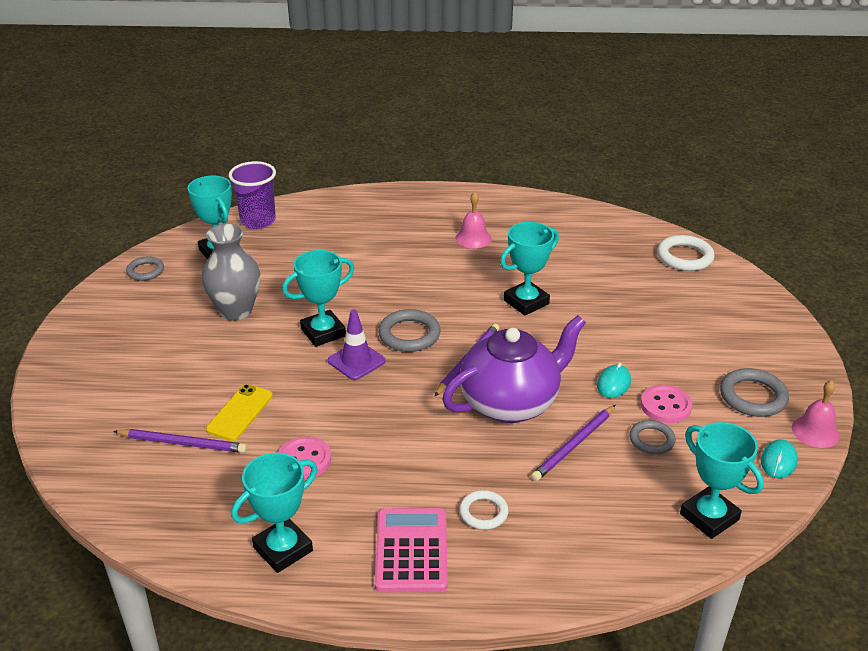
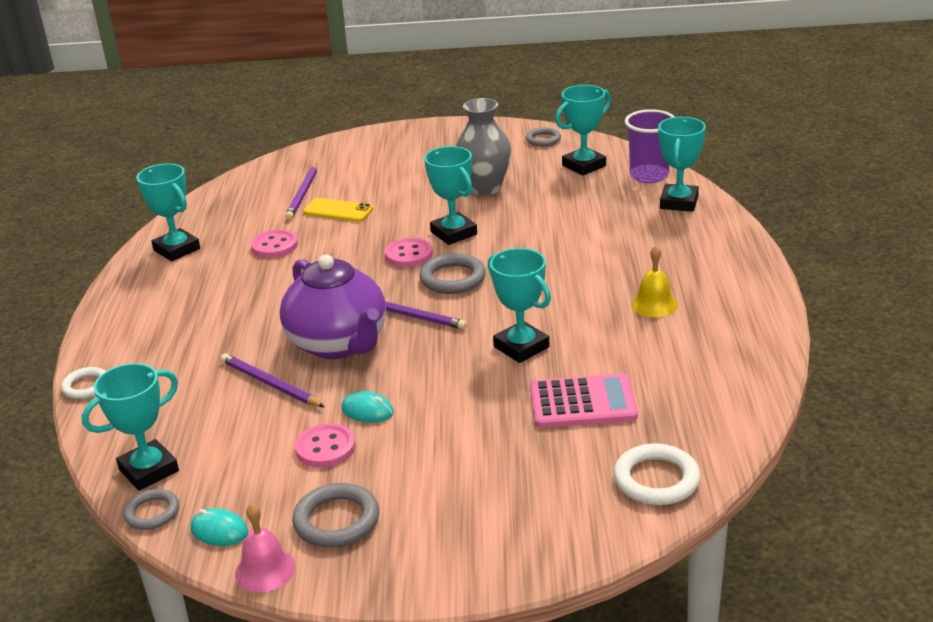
camera: 90 degrees right, 5 degrees down
(314, 212) = (679, 202): none -> turquoise trophy
(356, 361) = (409, 254): purple traffic cone -> pink button
(411, 550) = (158, 304): pink calculator -> pink calculator (583, 403)
(473, 238) = (654, 304): pink bell -> yellow bell
(483, 512) = (191, 336): white ring -> white ring (86, 386)
(652, 440) = (270, 436): grey ring -> grey ring (152, 513)

